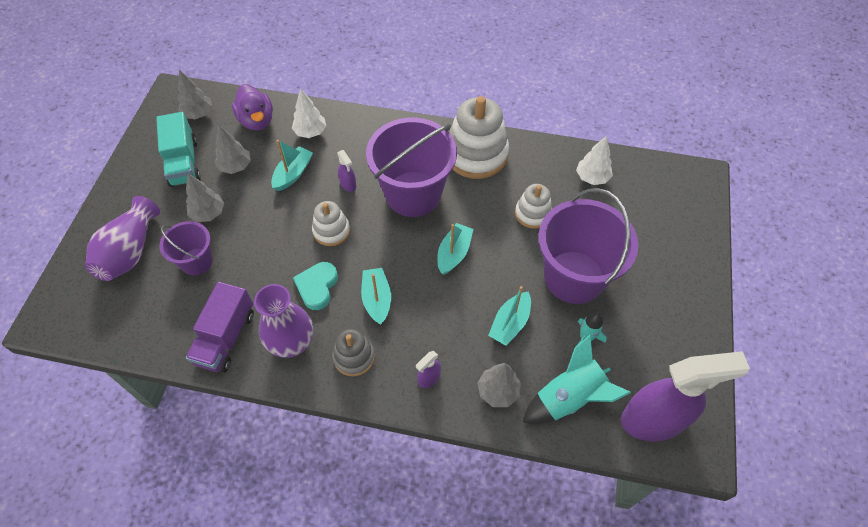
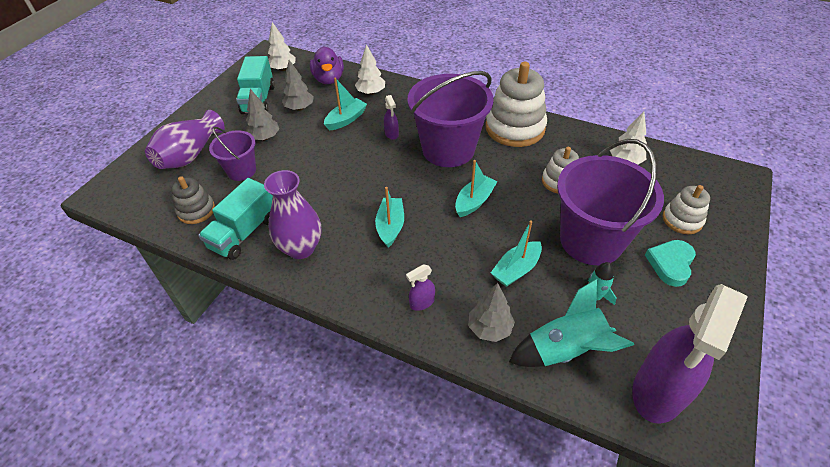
camera: 15 degrees right, 10 degrees down
(198, 114) = (283, 69): grey tree -> white tree
(226, 337) = (244, 233): purple truck -> turquoise truck
(317, 287) = (339, 207): turquoise heart -> turquoise heart (670, 264)
(331, 231) = (365, 166): white stacking toy -> white stacking toy (682, 220)
(354, 357) = (354, 270): grey stacking toy -> grey stacking toy (196, 210)
(654, 420) = (658, 391): purple spray bottle -> purple spray bottle turned 120 degrees clockwise

